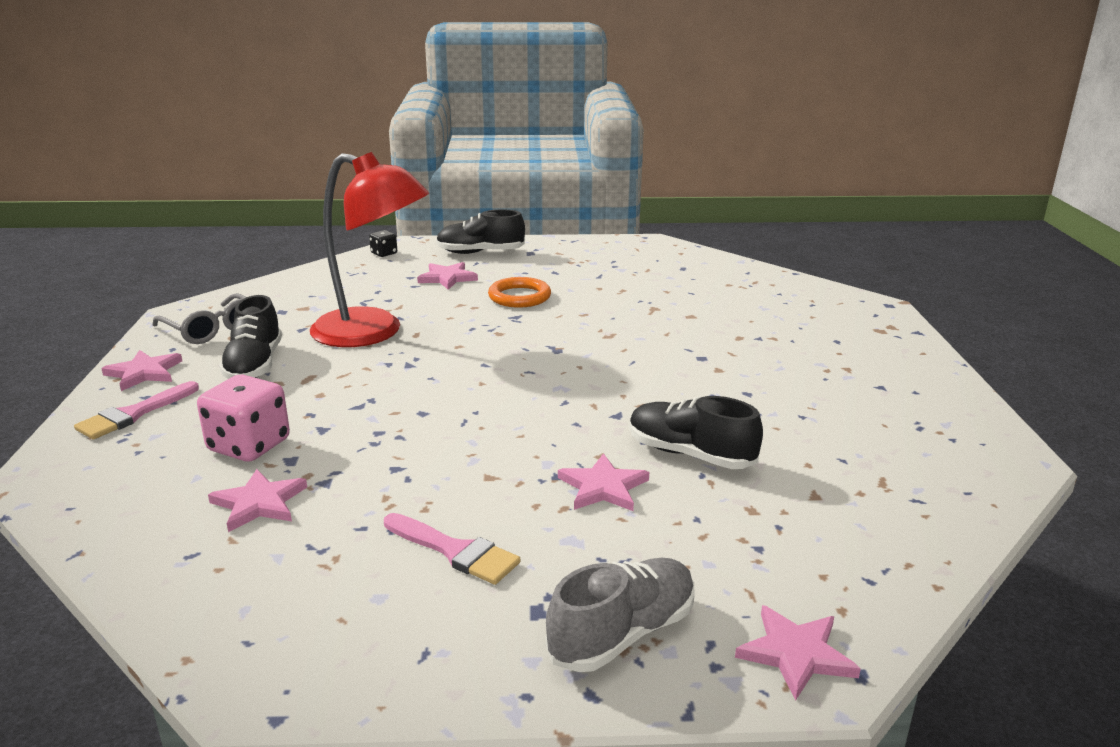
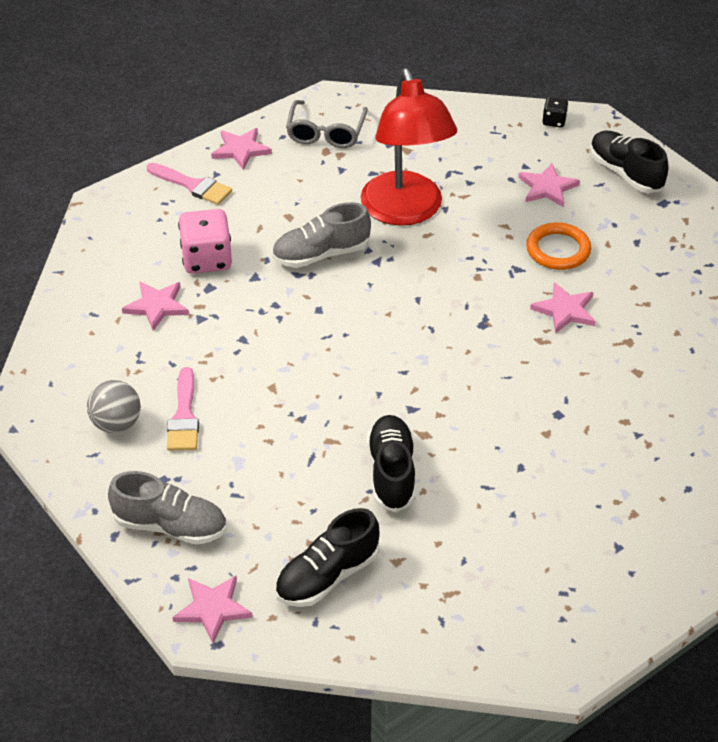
camera: 55 degrees right, 20 degrees up
(133, 414) = (193, 185): pink brush -> pink brush turned 150 degrees counterclockwise
(254, 365) = (299, 190): black shoe -> black shoe (327, 576)
(354, 385) = (321, 254): none -> grey shoe
(398, 610) = (116, 424): none -> grey ball
(603, 487) = (308, 447): pink star -> pink star (565, 310)

